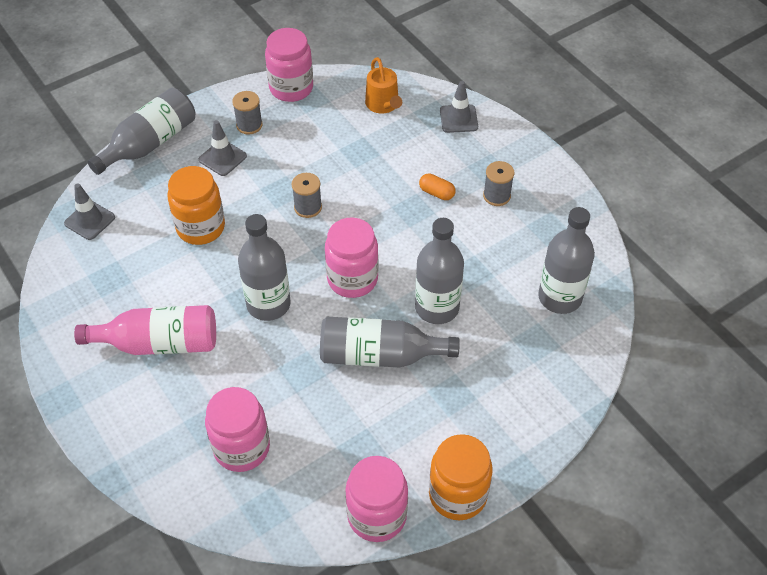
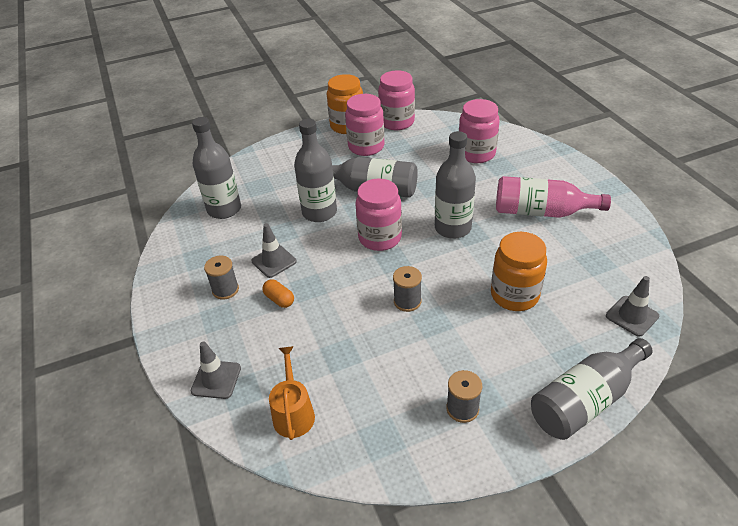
camera: 165 degrees left, 10 degrees down
(222, 158) = (495, 368): grey traffic cone -> grey traffic cone (274, 261)
(291, 88) = (403, 460): pink jar -> pink jar (366, 147)

